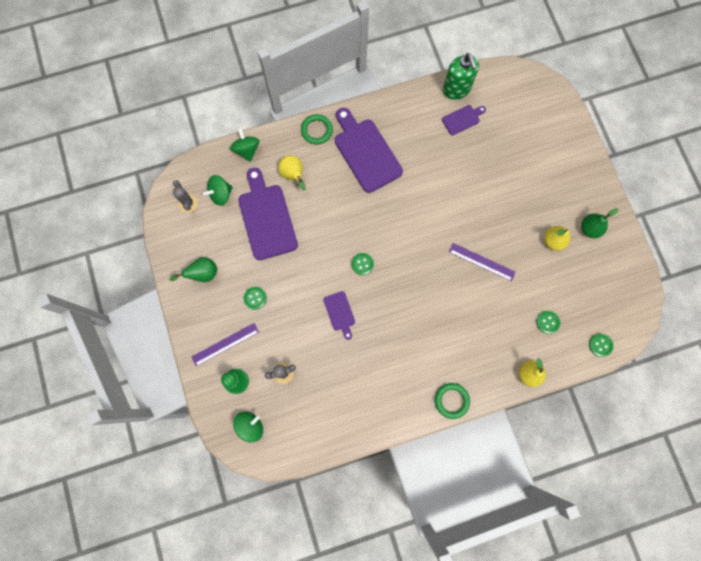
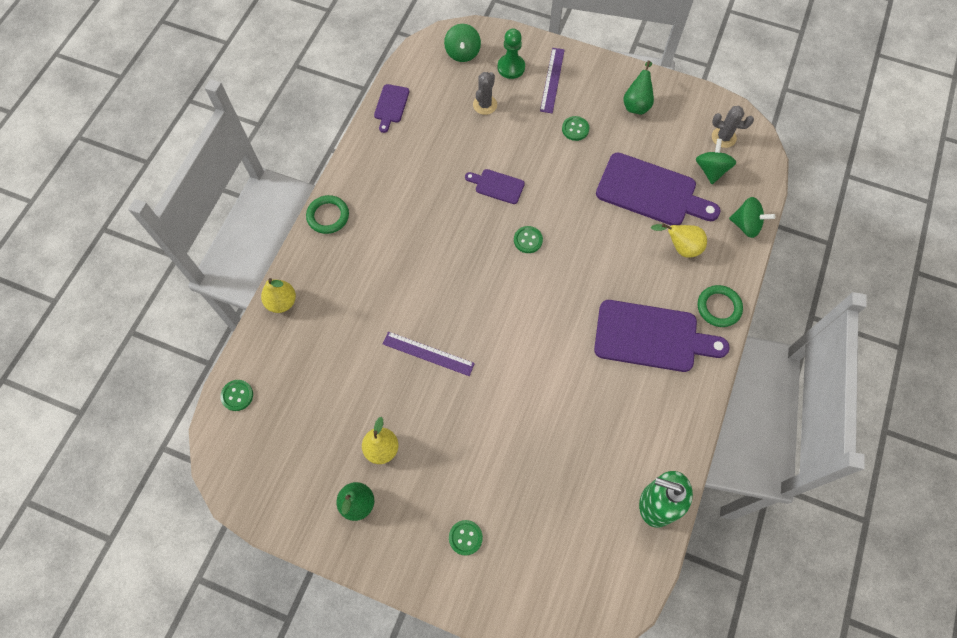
camera: 130 degrees right, 10 degrees down
(462, 119) = (611, 477): purple cutting board -> purple cutting board (391, 106)
(482, 262) = (428, 353): purple ruler -> purple ruler turned 45 degrees clockwise
(547, 322) = (309, 364): green button -> green button (465, 537)

